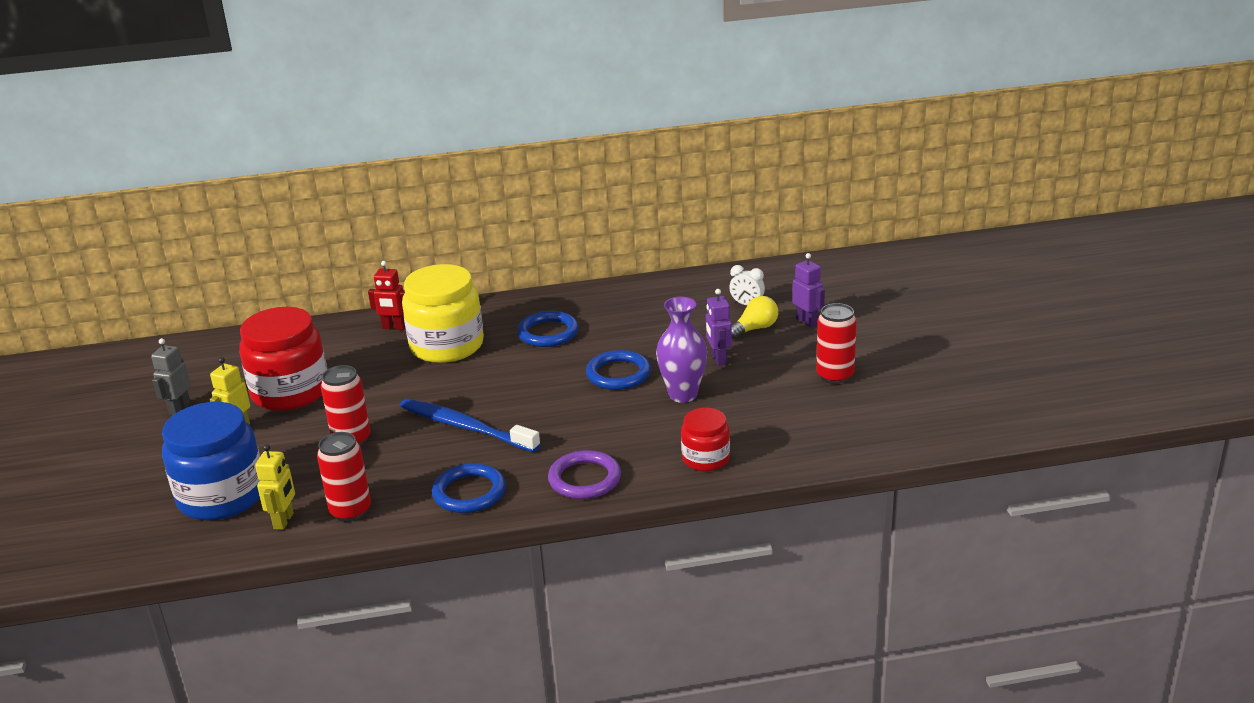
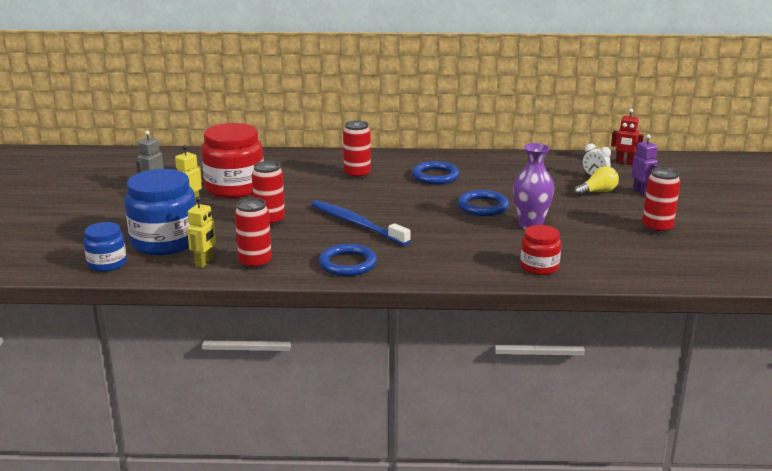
camera: 10 degrees right, 5 degrees down
(154, 544) = (107, 264): none -> blue jar
(394, 327) = (321, 160): red robot -> red robot (624, 163)
(447, 346) = (357, 175): yellow jar -> red can
(585, 479) = (439, 267): purple ring -> none
(718, 359) = (564, 207): purple robot -> none

